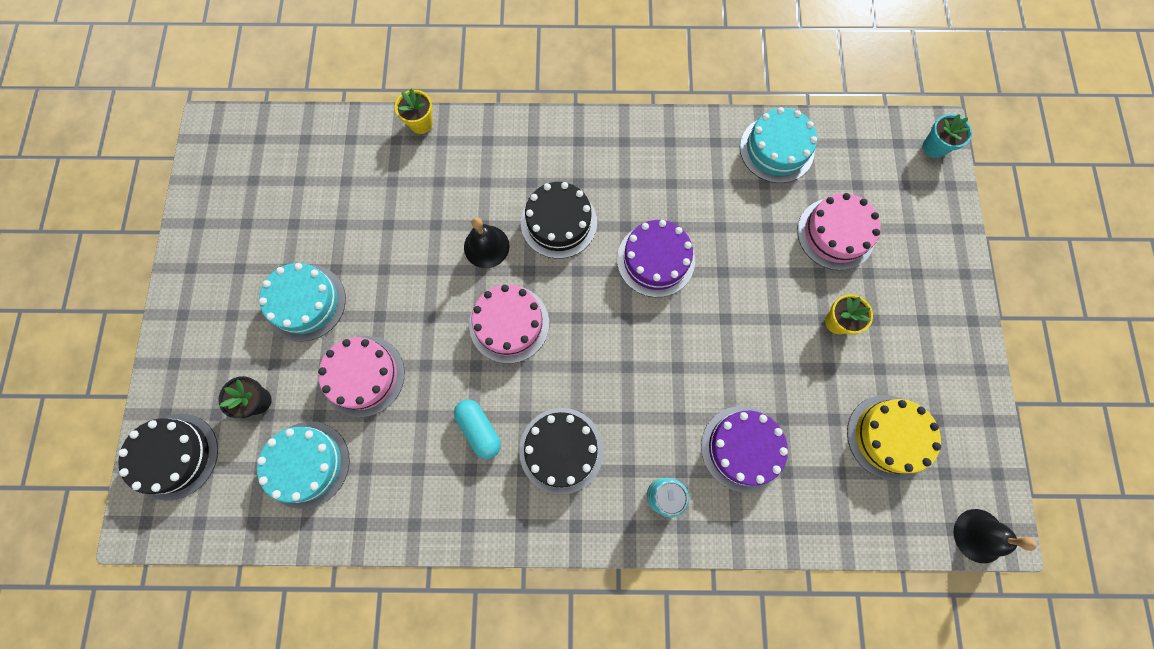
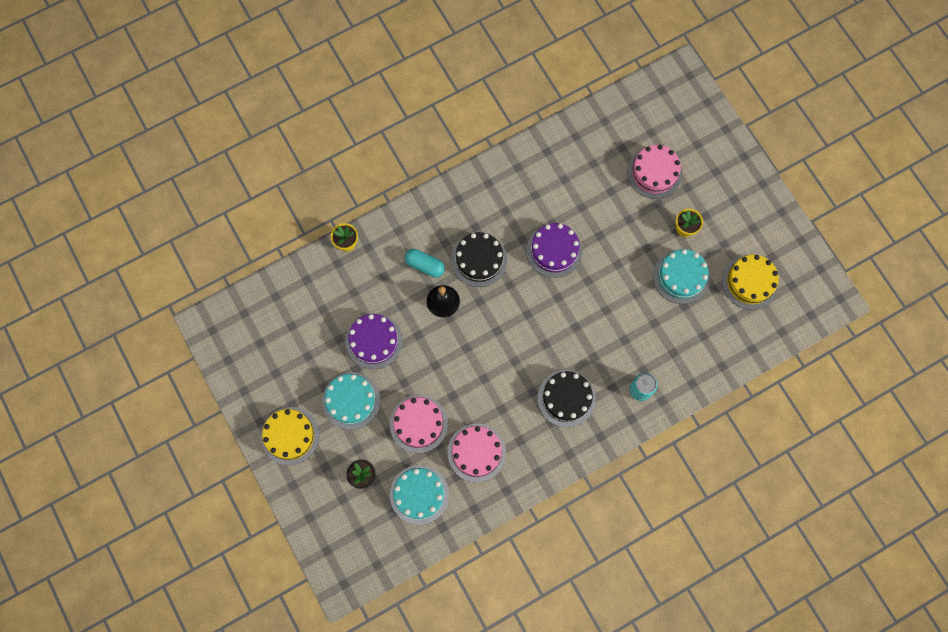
camera: 30 degrees left, 0 degrees up
(175, 456) = (334, 537): black cake -> none
(211, 303) = (290, 436): none -> yellow cake
(479, 430) = (510, 415): turquoise capsule -> turquoise capsule (425, 265)
(509, 324) = (488, 341): pink cake -> pink cake (476, 452)
(743, 448) = (671, 336): purple cake -> purple cake (374, 341)
(776, 149) = (588, 135): turquoise cake -> turquoise cake (681, 276)
(934, 147) = (685, 81): turquoise flower pot -> none
(979, 535) = (827, 310): black bell -> none

